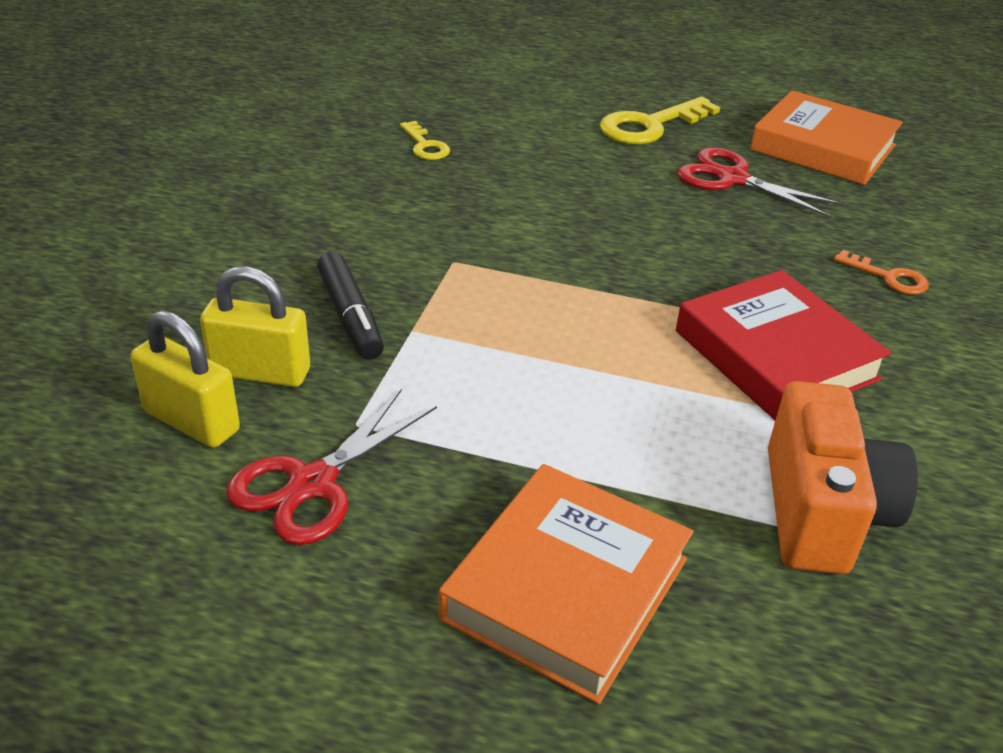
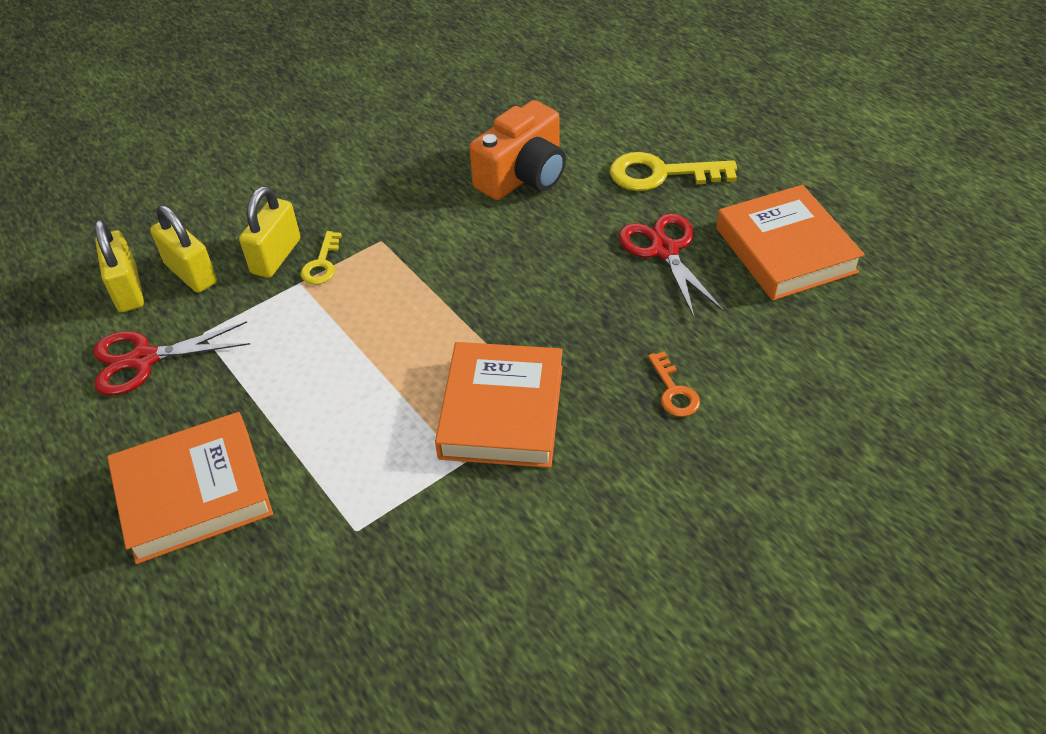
camera: 40 degrees right, 10 degrees up
(350, 316) = (276, 256): black marker -> yellow padlock
(425, 146) = (469, 133): yellow key -> yellow key (322, 264)
(775, 355) = (501, 411): red book -> orange book
(821, 512) = (387, 533): orange camera -> orange camera (523, 176)

